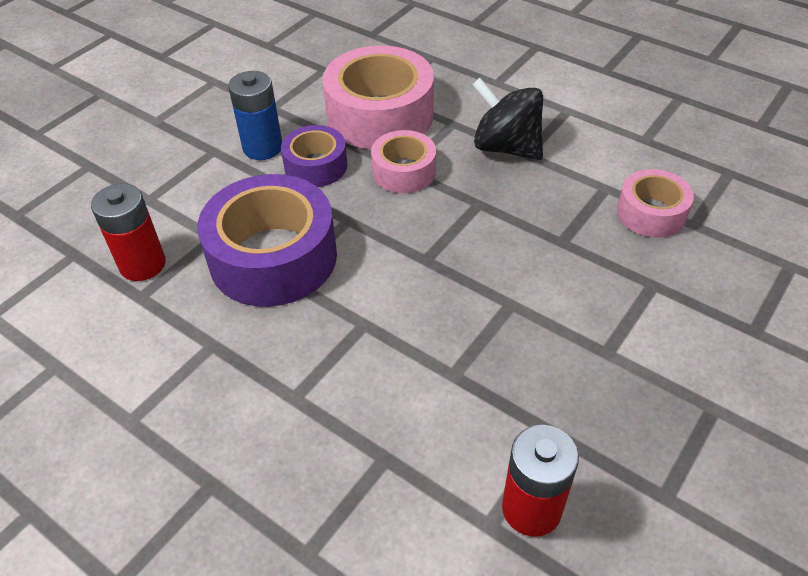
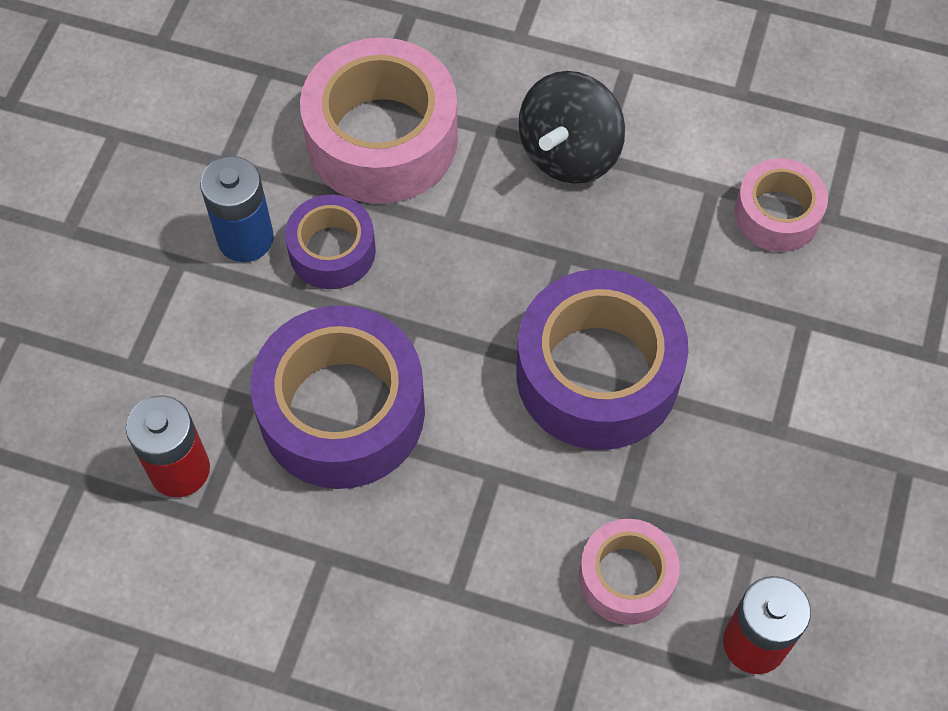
camera: 20 degrees left, 15 degrees up
(404, 171) = (452, 229): pink tape -> pink tape (626, 577)
(472, 279) = (597, 374): none -> purple tape
(506, 147) = (569, 153): black spinning top -> black spinning top turned 75 degrees counterclockwise

